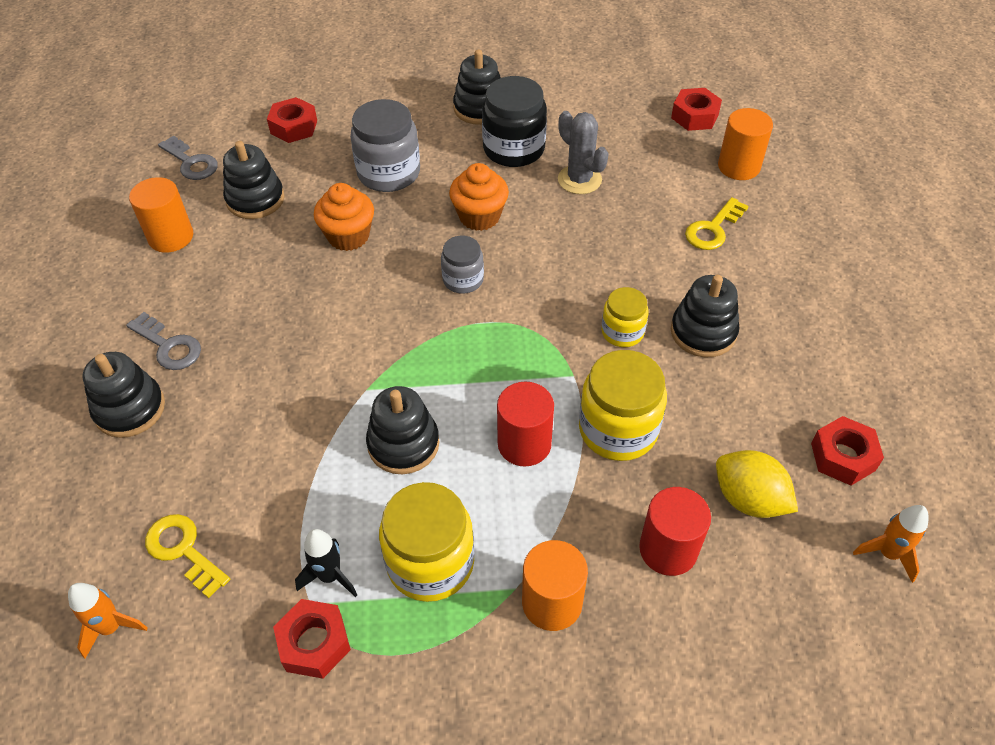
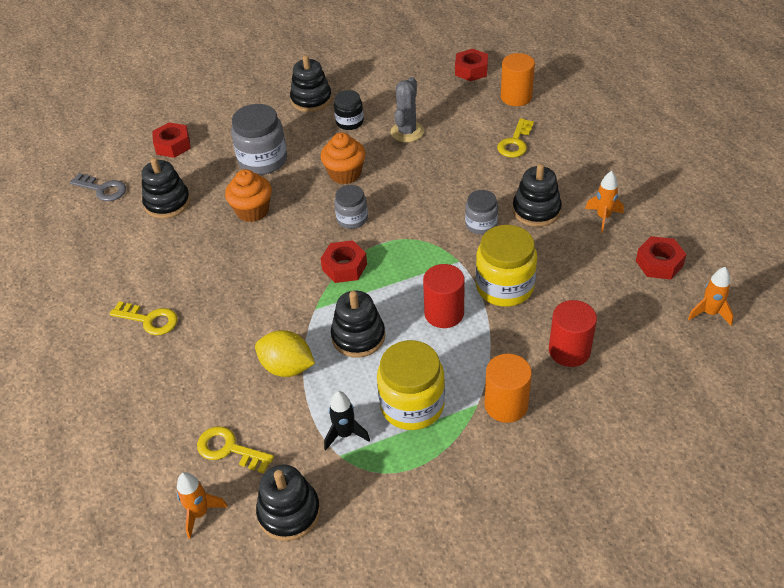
camera: 15 degrees left, 5 degrees down
(130, 409) = (140, 370): black stacking toy -> black stacking toy (289, 512)
(169, 346) = (150, 320): grey key -> yellow key
(171, 237) = (113, 245): orange cylinder -> none
(314, 643) = (353, 478): red nut -> red nut (344, 267)
(514, 149) = (349, 122): black jar -> black jar, size x0.59
(579, 180) = (407, 132): grey cactus -> grey cactus turned 75 degrees clockwise
(622, 332) = (481, 224): yellow jar -> grey jar
(749, 499) = (609, 306): yellow lemon -> yellow lemon (287, 367)
(790, 367) = (603, 217): none -> orange rocket

